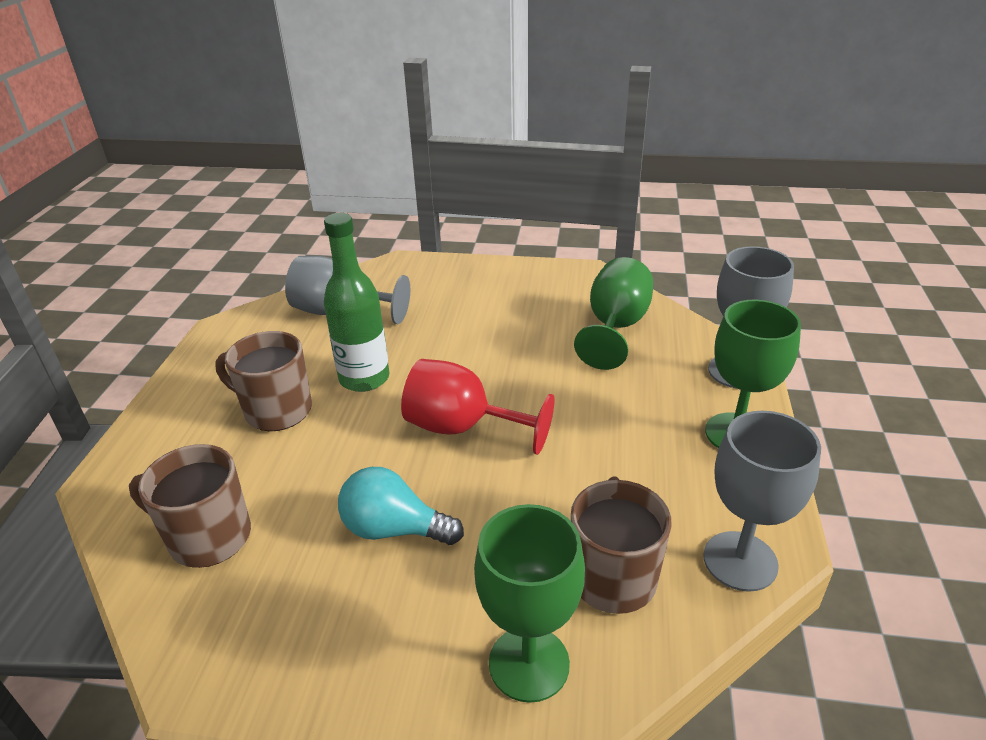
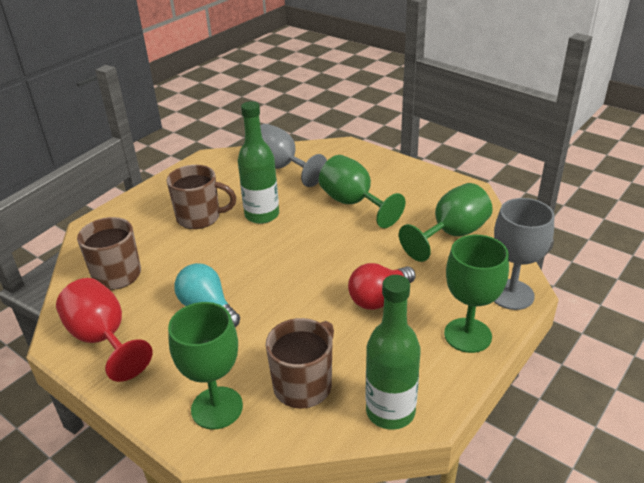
camera: 30 degrees right, 0 degrees up
(276, 410) = (200, 217): brown mug -> brown mug turned 135 degrees clockwise
(462, 428) = (293, 265): red goblet -> red goblet (103, 339)
(471, 327) = (353, 203): none -> green goblet
(603, 429) = (379, 298): none -> red light bulb
(740, 561) = (390, 411): grey goblet -> green bottle

